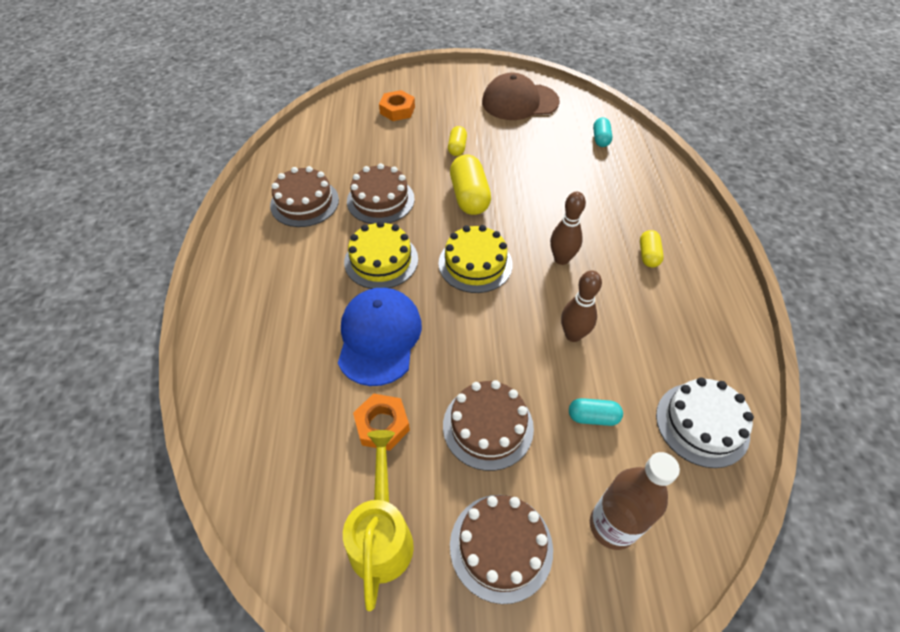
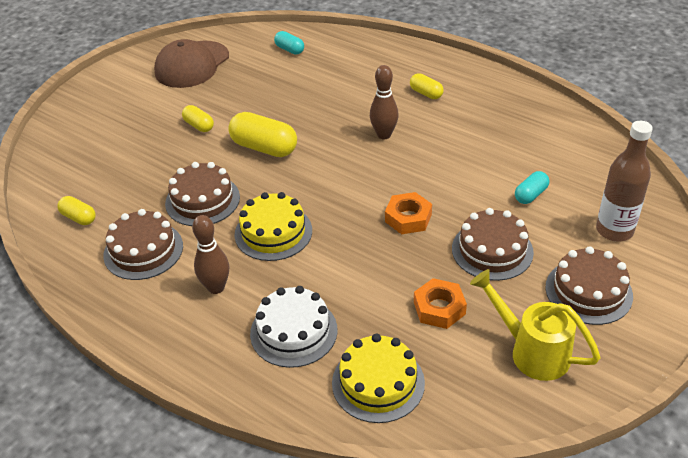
camera: 50 degrees left, 10 degrees down
(310, 152) = (79, 218): none -> yellow capsule
(379, 337) = (354, 271): blue cap -> none
(397, 110) = (101, 136): orange nut -> orange nut (408, 218)
(475, 263) = (338, 181): yellow cake -> yellow cake (378, 383)
(573, 335) = (457, 167): brown bowling pin -> brown bowling pin (216, 287)
(702, 424) = (578, 150): white cake -> white cake (293, 331)

